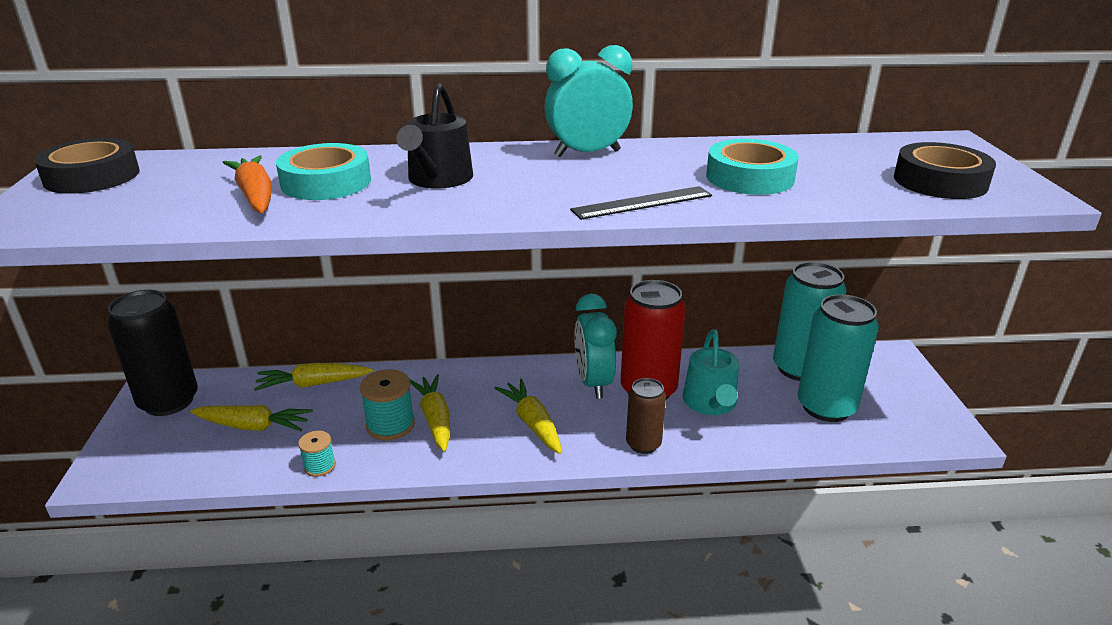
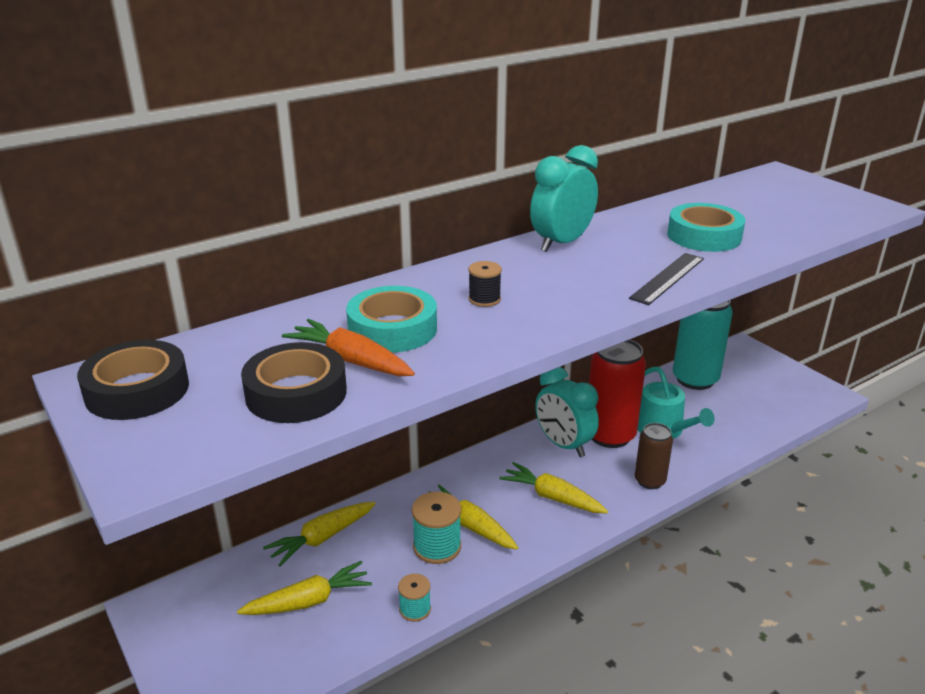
camera: 30 degrees left, 0 degrees up
(169, 401) = (187, 614): black can -> none
(438, 179) = (484, 299): black watering can -> black spool
(826, 407) = (739, 404): turquoise can -> none
(940, 181) = (818, 209): black tape -> black tape (296, 393)

